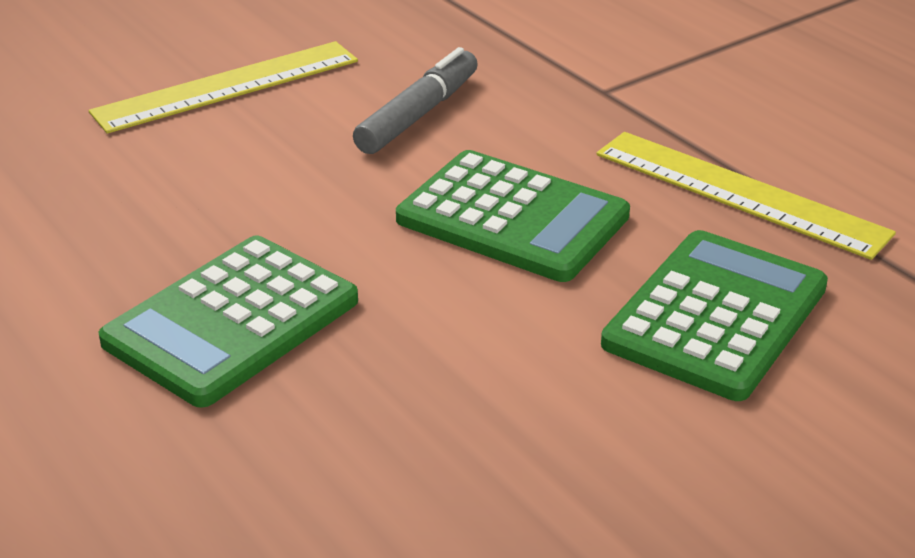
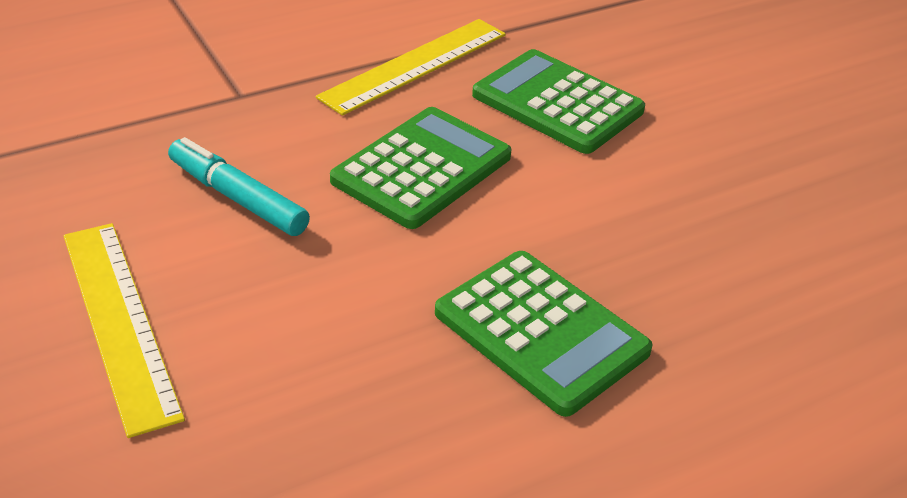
camera: 85 degrees left, 5 degrees up
(417, 115) = (238, 198): grey marker -> turquoise marker

